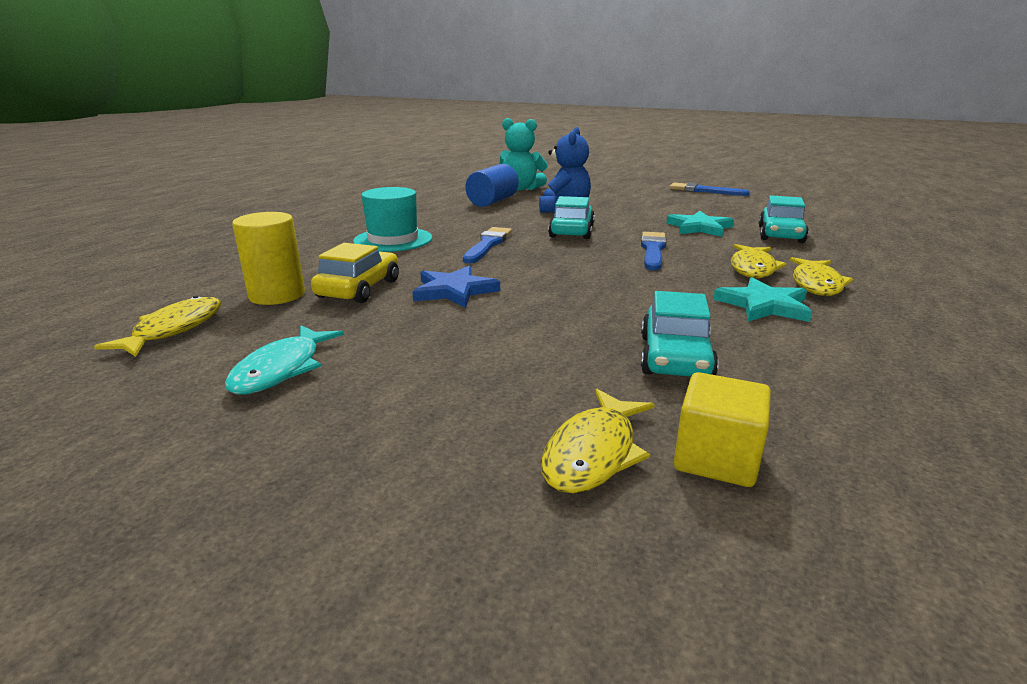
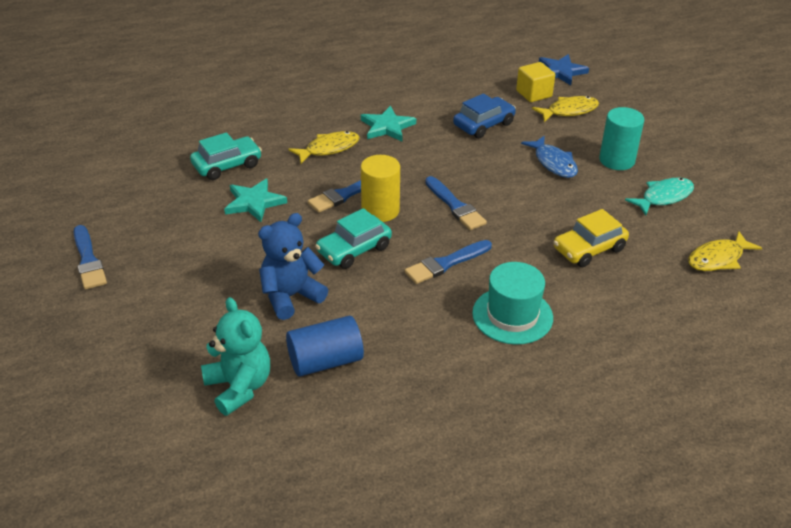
camera: 140 degrees left, 15 degrees up
(277, 295) = (647, 268): yellow cylinder -> yellow cylinder (380, 210)
(401, 393) = (617, 160): none -> turquoise cylinder
(454, 291) = (530, 217): blue star -> blue star (561, 72)
(498, 349) = (553, 163): none -> blue fish
(544, 273) = (455, 206): none -> blue brush
(675, 357) = (484, 125): turquoise car -> blue car
(816, 284) = (328, 124): yellow fish -> none

